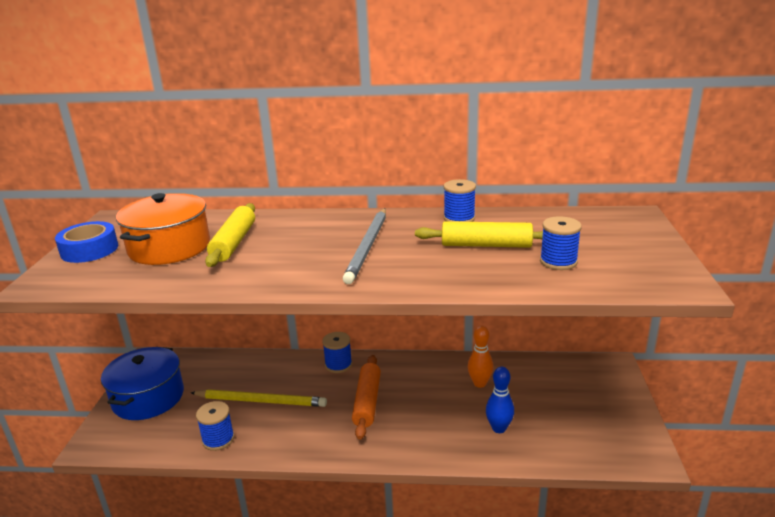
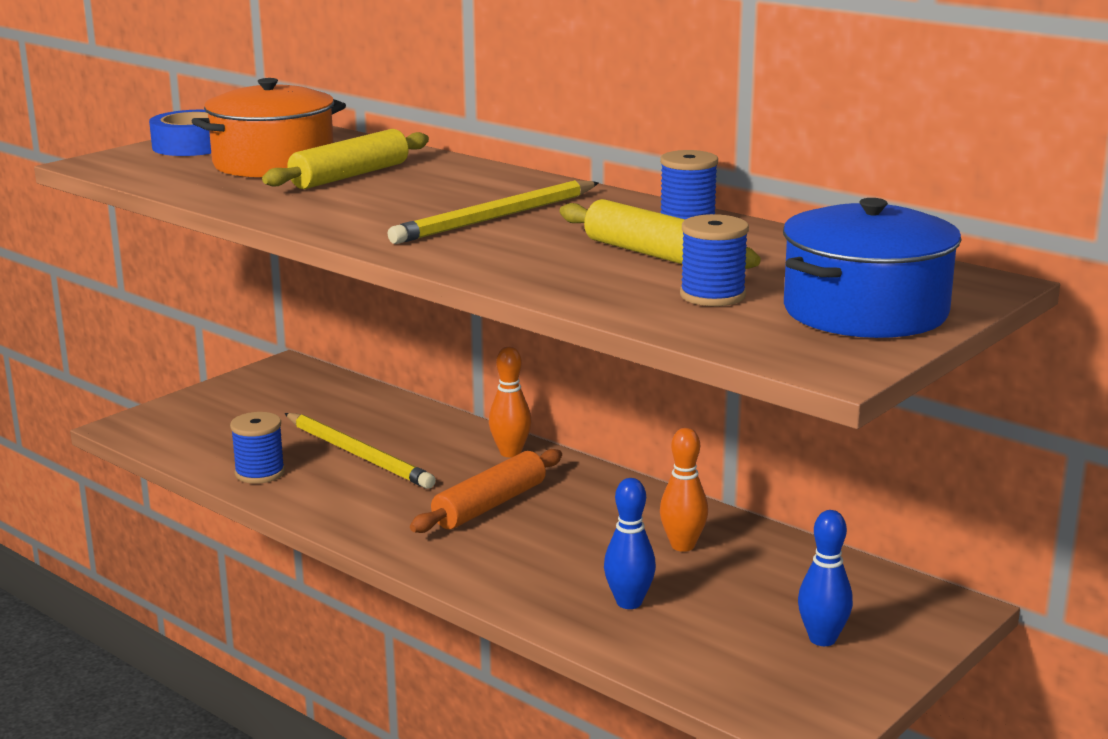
camera: 35 degrees right, 5 degrees down
(148, 398) = (237, 404): blue pot -> blue pot (865, 311)
(338, 365) = (510, 453): blue spool -> orange bowling pin
(368, 247) = (496, 218): grey pencil -> yellow pencil
(593, 406) = (822, 639): none -> blue bowling pin

